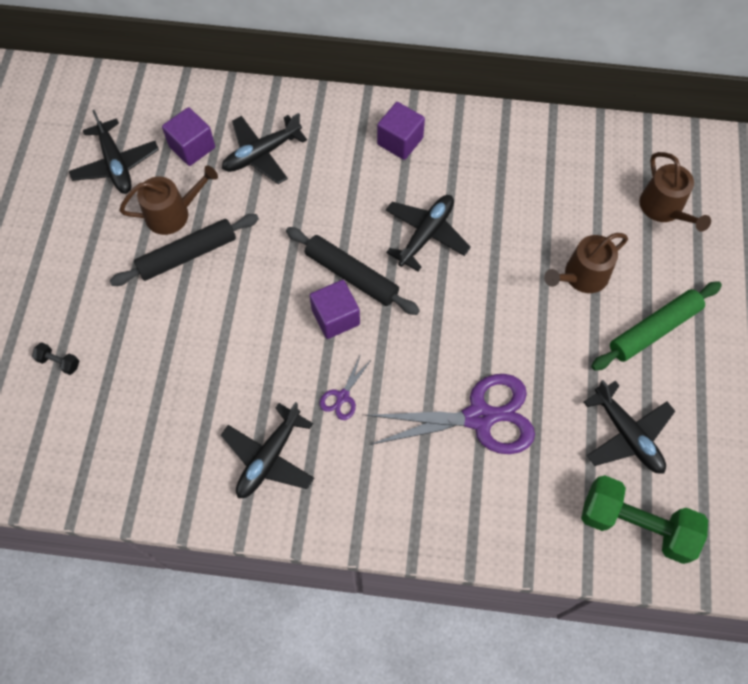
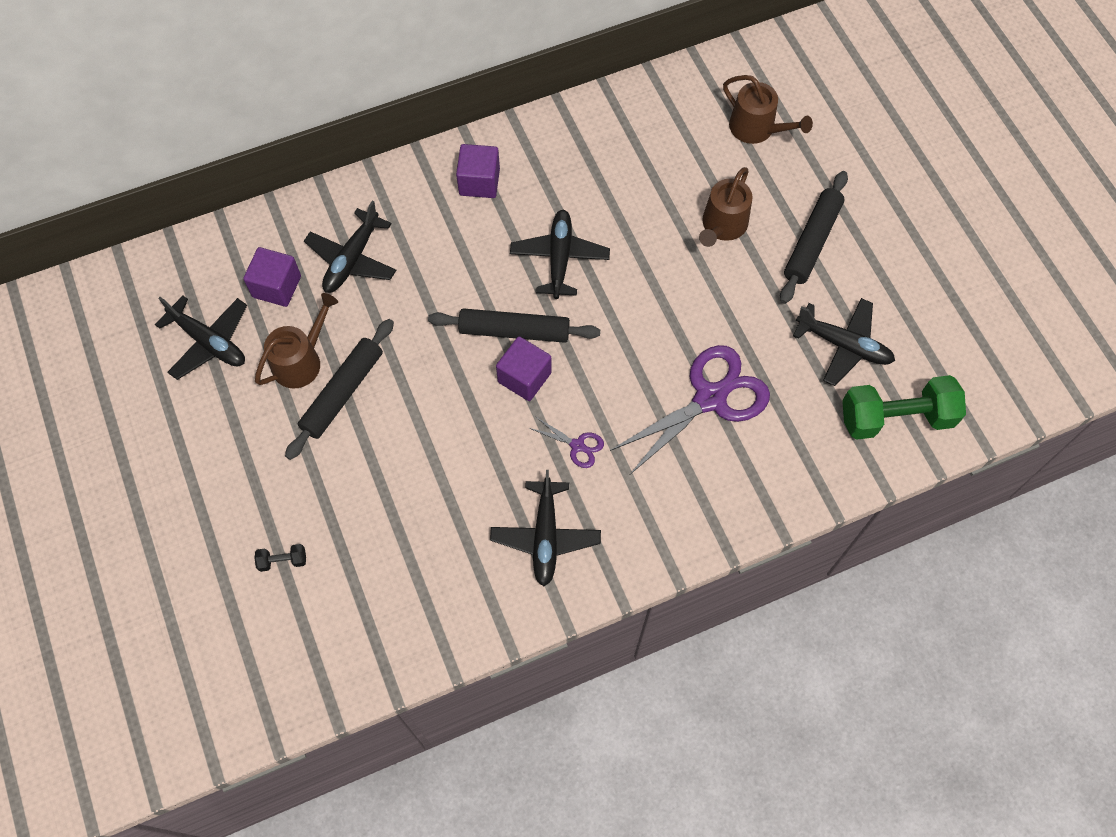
camera: 30 degrees left, 0 degrees up
(342, 396) = (577, 445): purple scissors -> purple scissors turned 60 degrees counterclockwise
(654, 329) = (812, 242): green rolling pin -> black rolling pin

